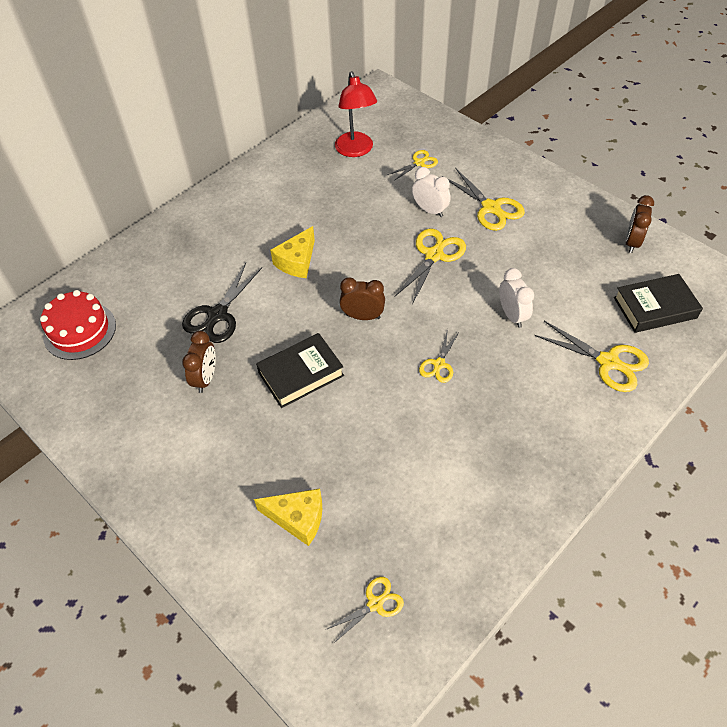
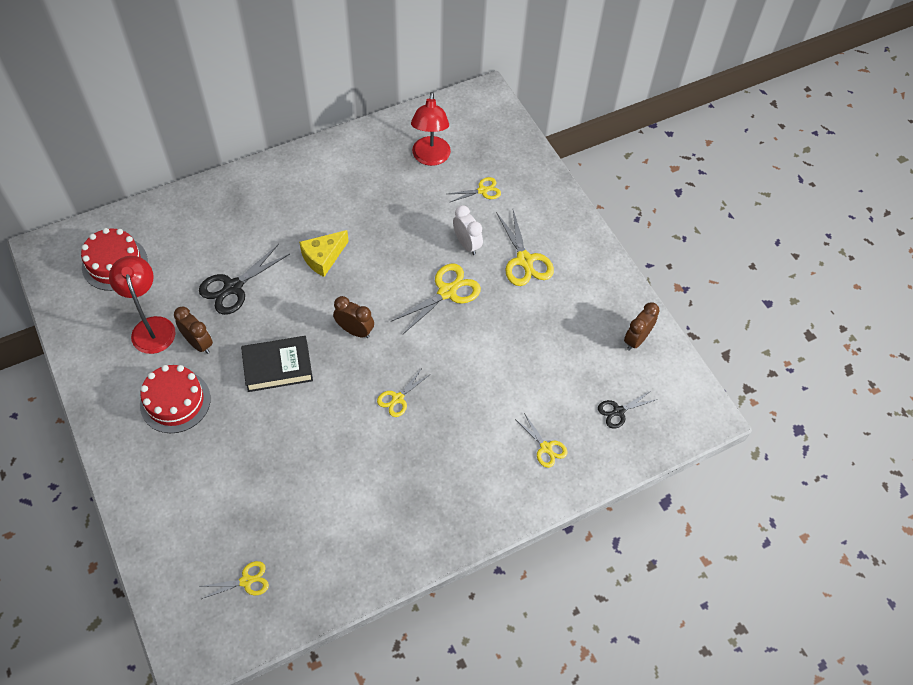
camera: 15 degrees right, 5 degrees up
(147, 378) = (152, 327): none -> red lamp
(206, 378) = (198, 343): brown clock -> brown clock turned 75 degrees counterclockwise
(206, 443) = (175, 401): none -> red cake
(298, 518) = (218, 491): yellow cheese -> none
(512, 315) = (485, 374): white clock -> none
(608, 362) = (546, 447): yellow scissors -> yellow scissors, size x0.59
(654, 307) = (618, 411): black book -> black scissors

